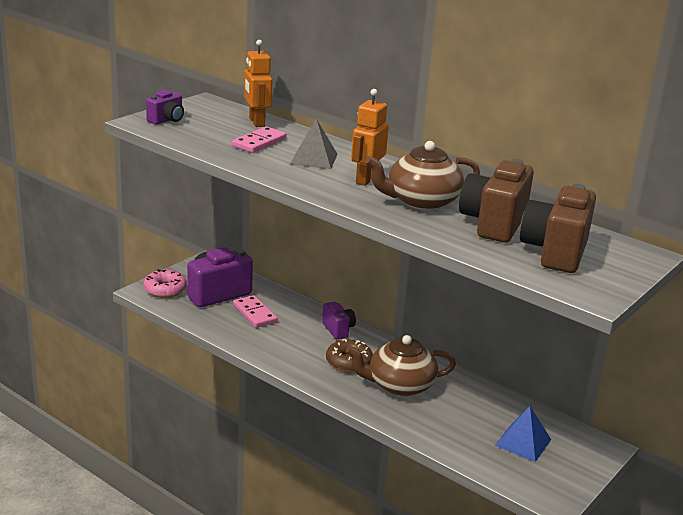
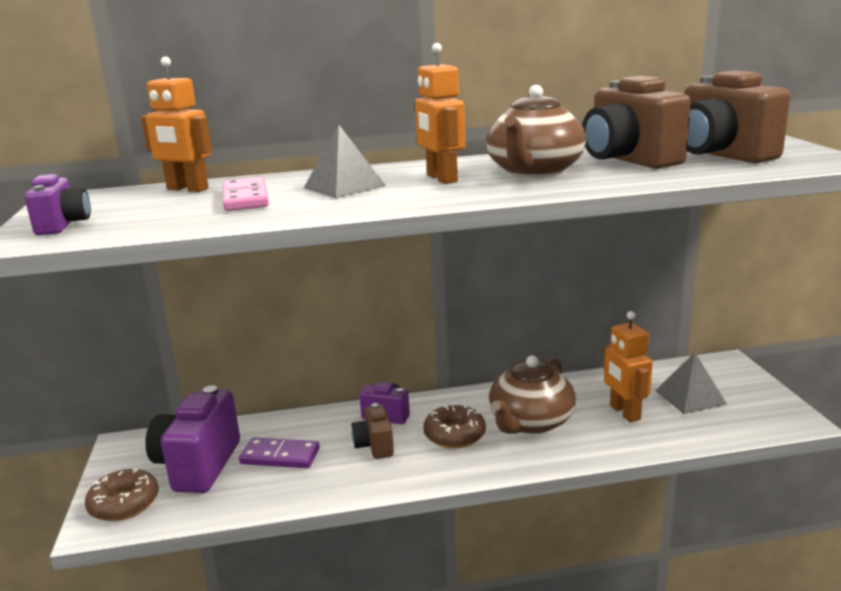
camera: 45 degrees left, 5 degrees down
(165, 289) = (124, 504): pink donut -> brown donut
(254, 313) = (280, 456): pink domino -> purple domino
(302, 339) = (374, 446): none -> brown camera
(462, 419) = (624, 412): none -> orange robot
(523, 442) = (690, 397): blue pyramid -> grey pyramid

